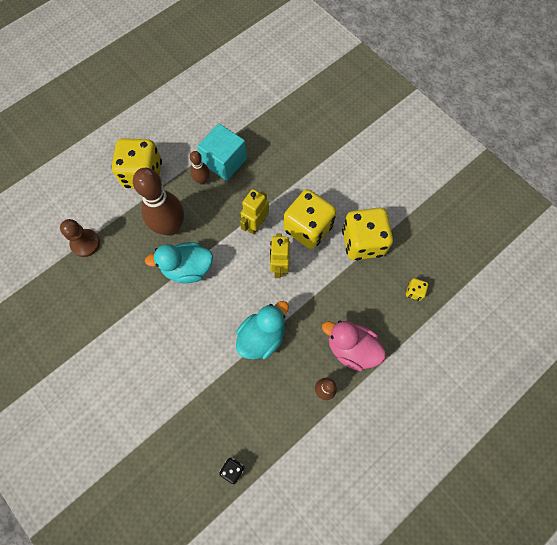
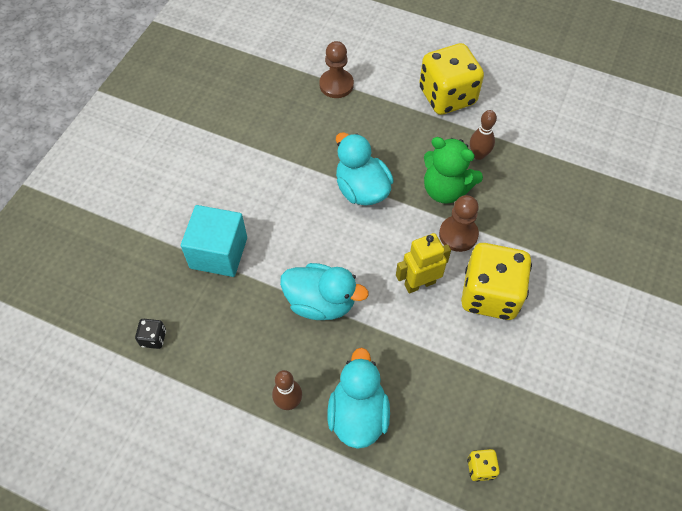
camera: 65 degrees right, 10 degrees down
(170, 227) = (401, 150): brown bowling pin -> none
(218, 215) = (445, 189): none -> green teddy bear
(224, 161) = (518, 166): turquoise cube -> turquoise cube (218, 253)
(256, 224) = (458, 234): yellow robot -> brown pawn
(351, 348) = (358, 414): pink duck -> turquoise duck
(363, 242) = (512, 370): yellow dice -> none

